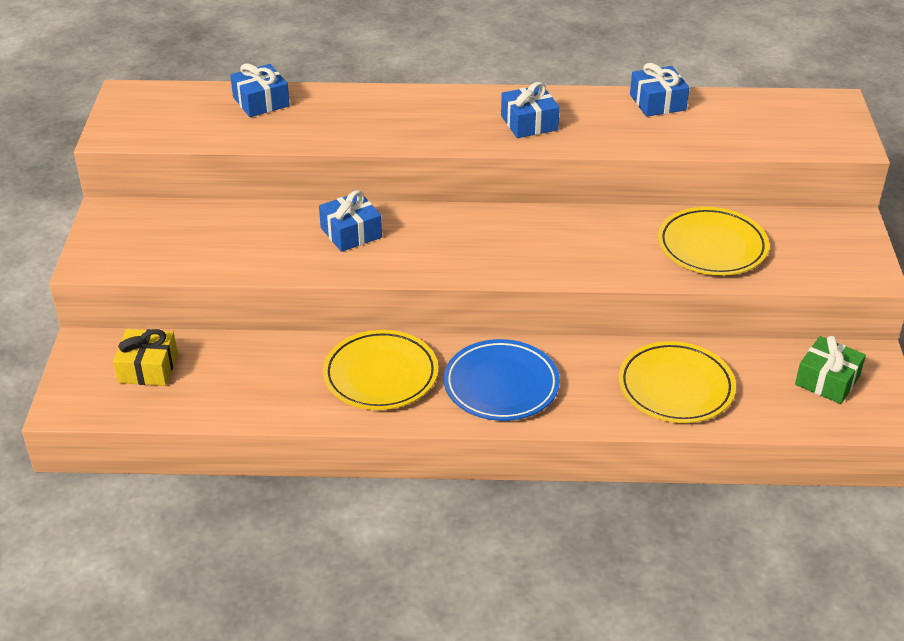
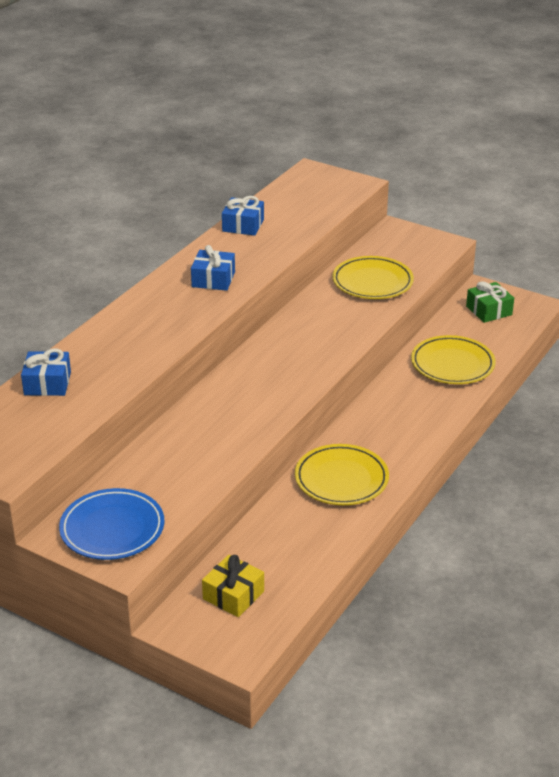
camera: 60 degrees left, 5 degrees down
(351, 233) = (215, 417): blue gift -> none
(501, 385) = (395, 431): blue plate -> blue plate (112, 529)

